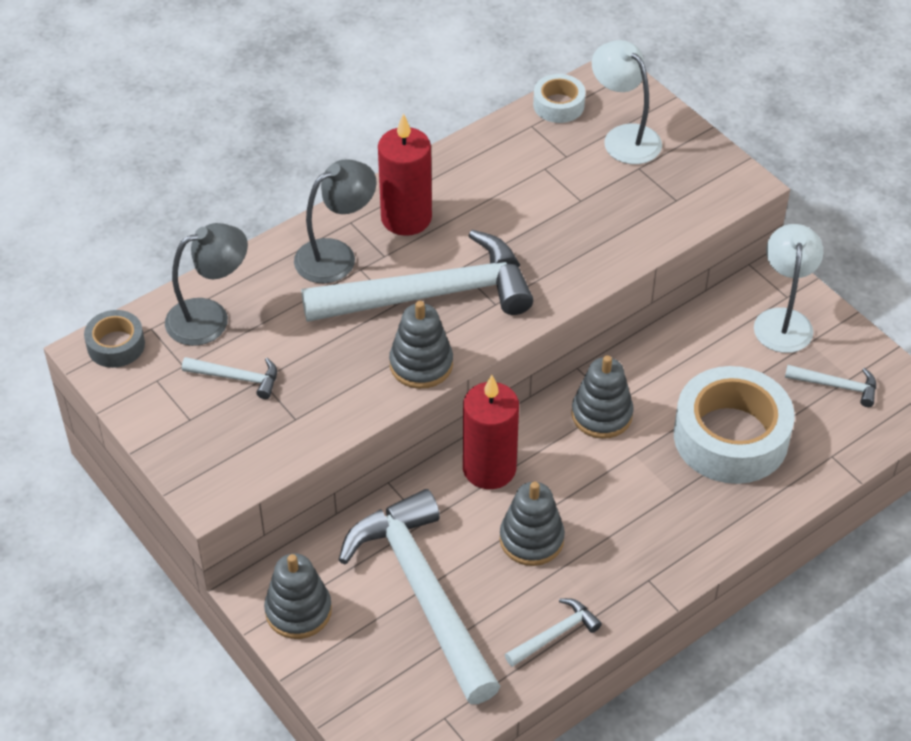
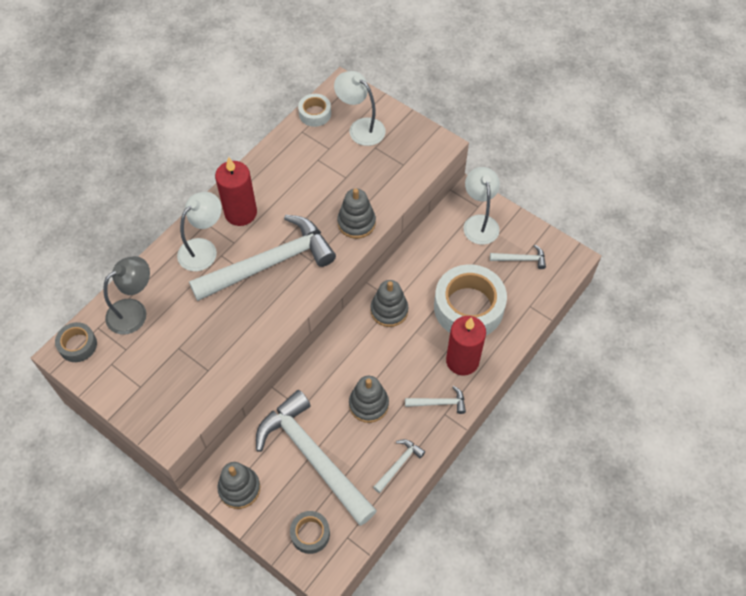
camera: 15 degrees left, 10 degrees up
(237, 378) = (163, 350): white hammer -> white hammer (439, 403)
(336, 255) = (203, 249): grey lamp -> white lamp
(388, 699) = (310, 534): none -> grey tape
(421, 364) = (277, 313): grey stacking toy -> grey stacking toy (356, 223)
(489, 468) = (331, 363): red candle -> red candle (462, 361)

